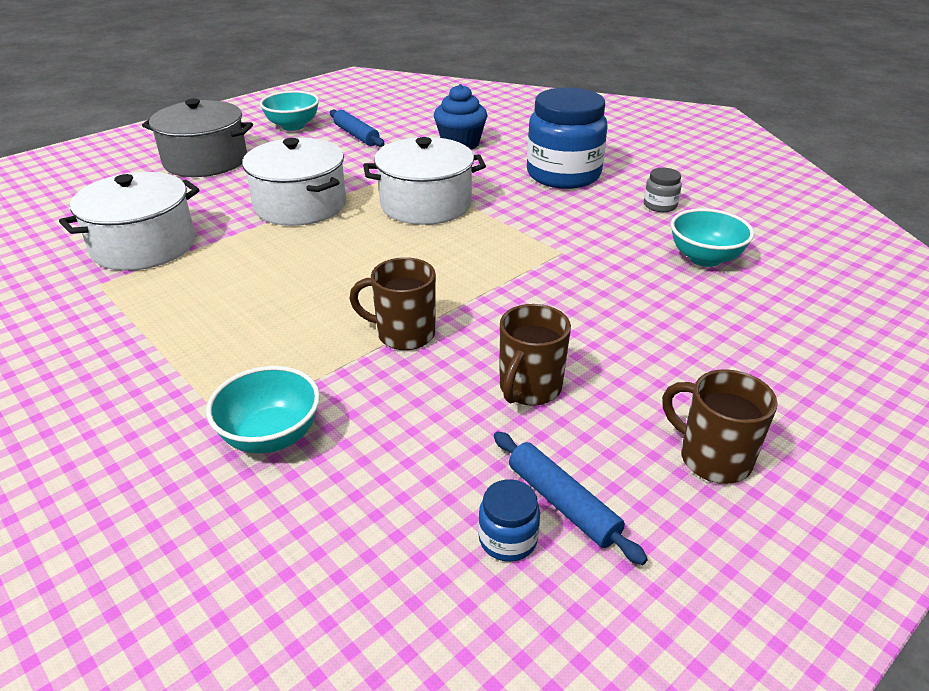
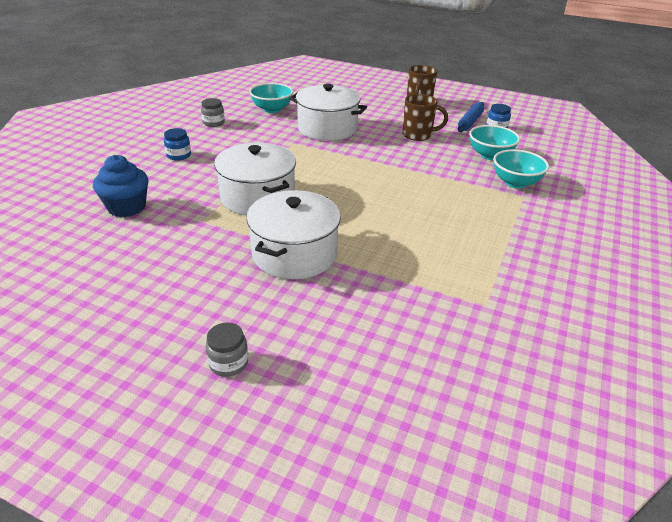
camera: 115 degrees left, 0 degrees up
(144, 246) = (420, 310): white pot -> white pot (327, 128)
(205, 161) = (228, 363): grey pot -> grey jar
(293, 126) = (94, 334): turquoise bowl -> turquoise bowl (490, 155)
(356, 135) = (117, 273): blue rolling pin -> none
(403, 334) = (412, 170): brown mug -> none
(563, 175) = (179, 155): blue jar -> blue jar, size x0.42

